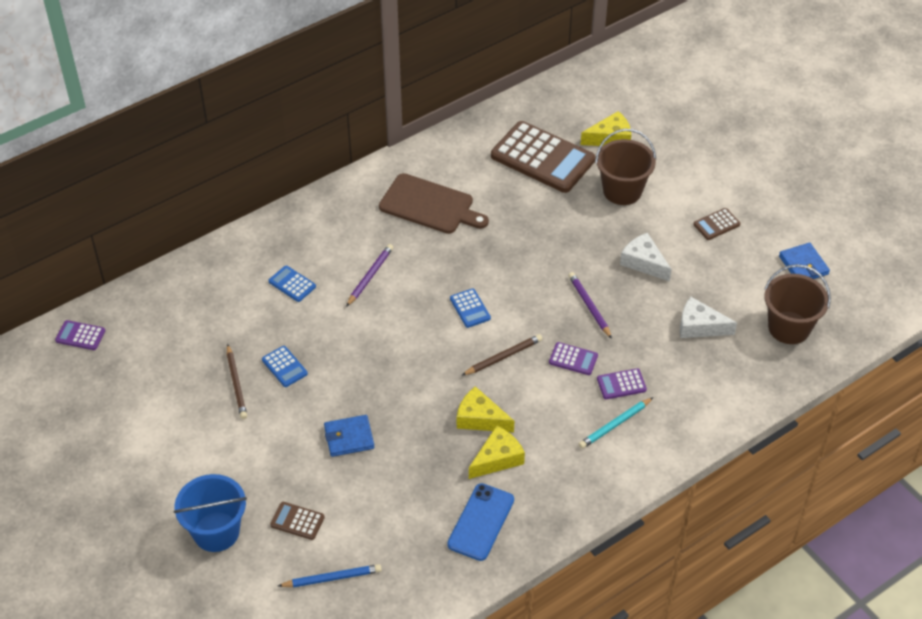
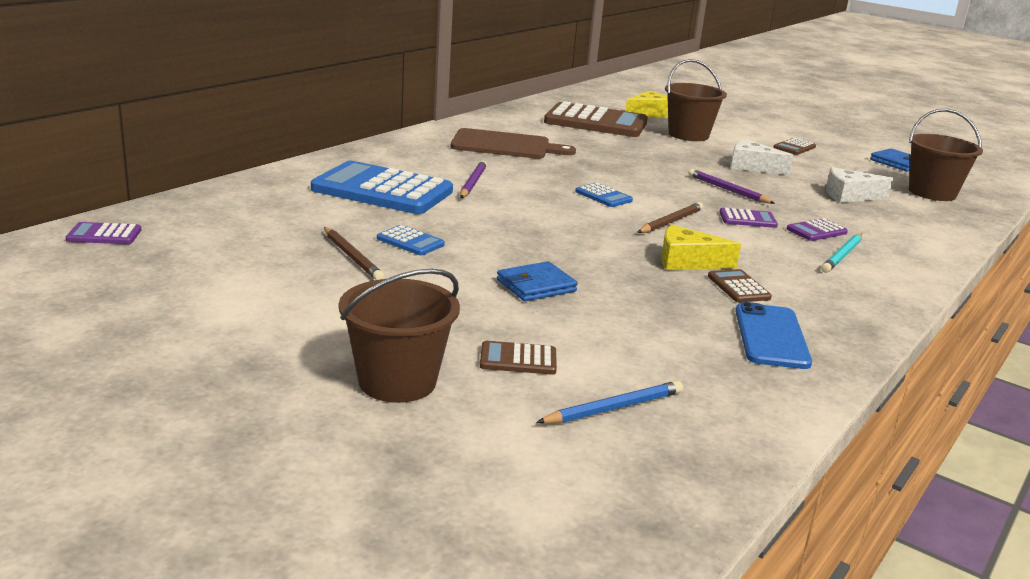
camera: 20 degrees left, 25 degrees down
(216, 532) = (397, 382): blue bucket -> brown bucket
(292, 284) = (382, 190): blue calculator -> blue calculator, size x2.32
(497, 459) = (738, 287): yellow cheese -> brown calculator

